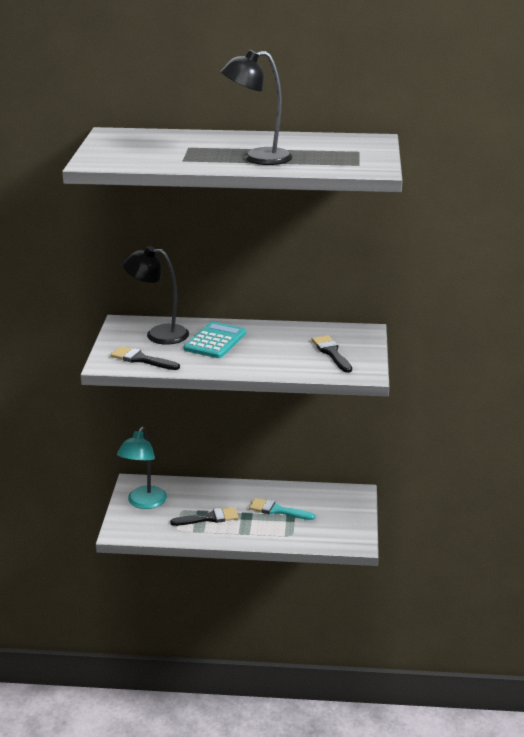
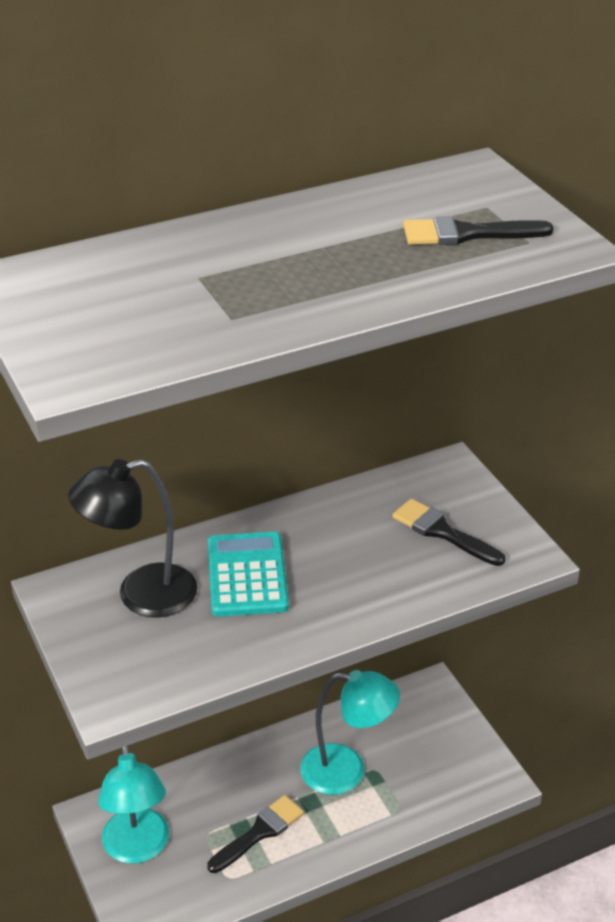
camera: 30 degrees left, 10 degrees up
(141, 359) = (163, 666): black brush -> black brush (467, 234)
(257, 158) = (352, 273): black lamp -> none
(277, 510) = (347, 771): turquoise brush -> turquoise lamp

